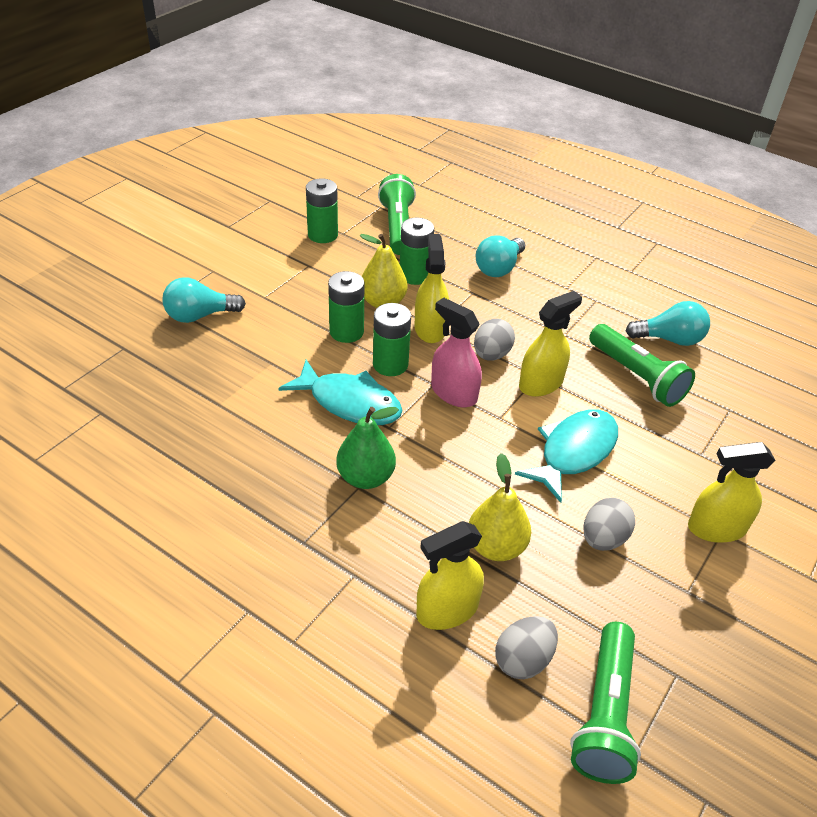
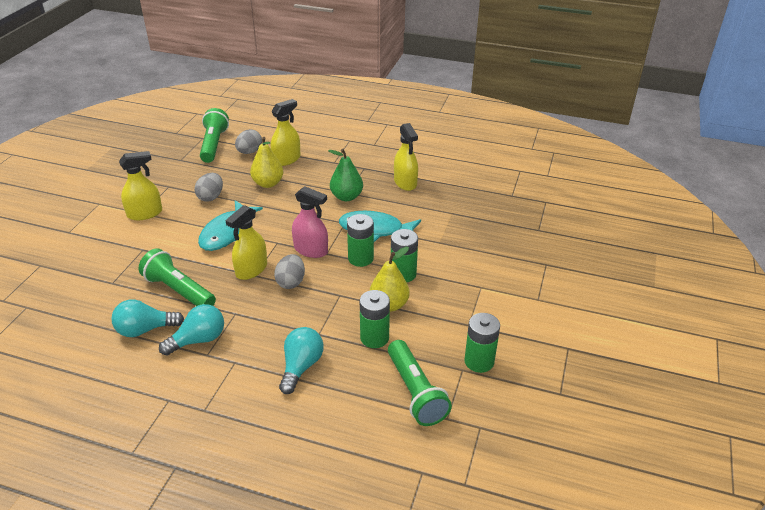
camera: 165 degrees right, 5 degrees down
(199, 316) = (512, 261): turquoise light bulb -> turquoise light bulb (198, 340)
(430, 328) = (343, 291): yellow spray bottle -> yellow spray bottle (405, 182)

